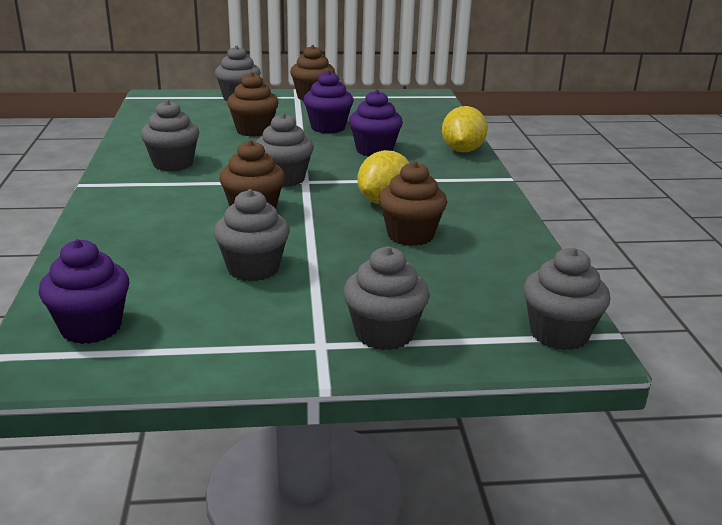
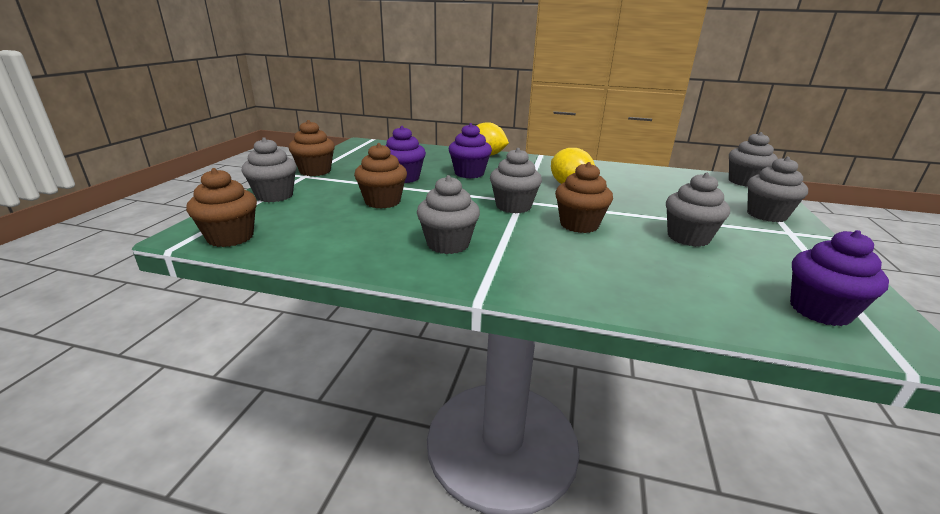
camera: 70 degrees left, 0 degrees up
(410, 235) = (627, 188): brown cupcake -> brown cupcake (230, 237)

